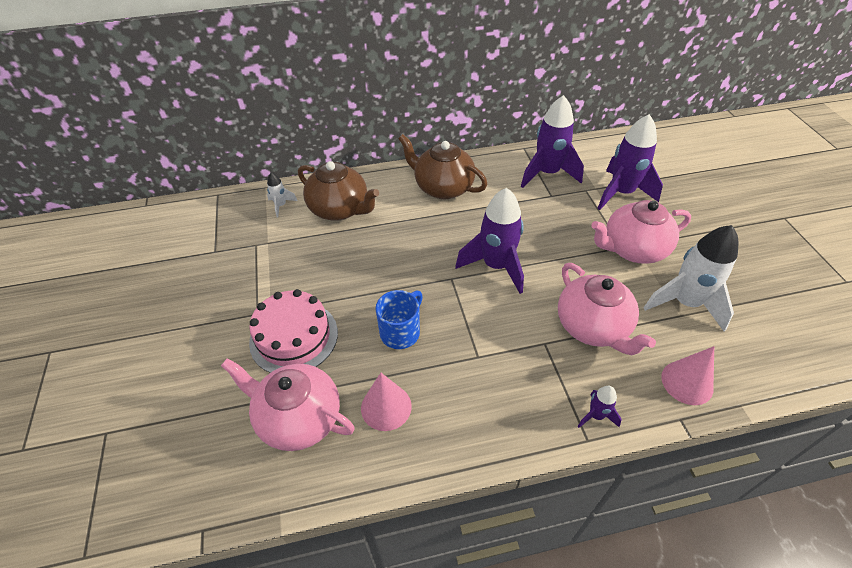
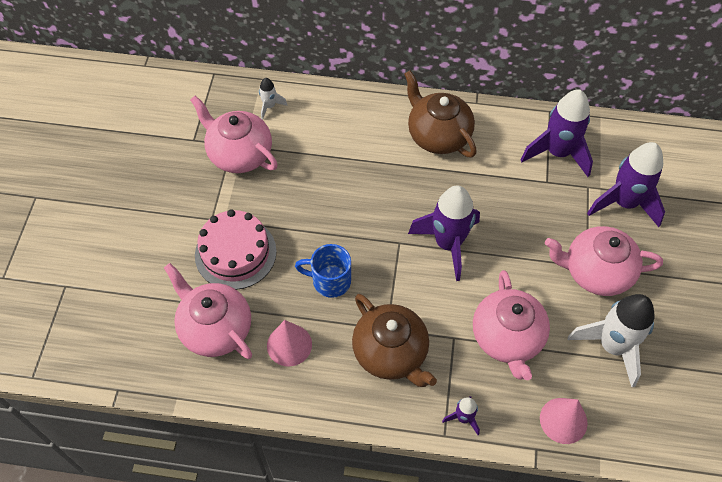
camera: 20 degrees right, 10 degrees up
(266, 250) = (239, 154): none -> pink teapot
(340, 209) = (324, 129): brown teapot -> brown teapot (391, 353)
(401, 332) = (330, 281): blue mug -> blue mug turned 135 degrees counterclockwise

